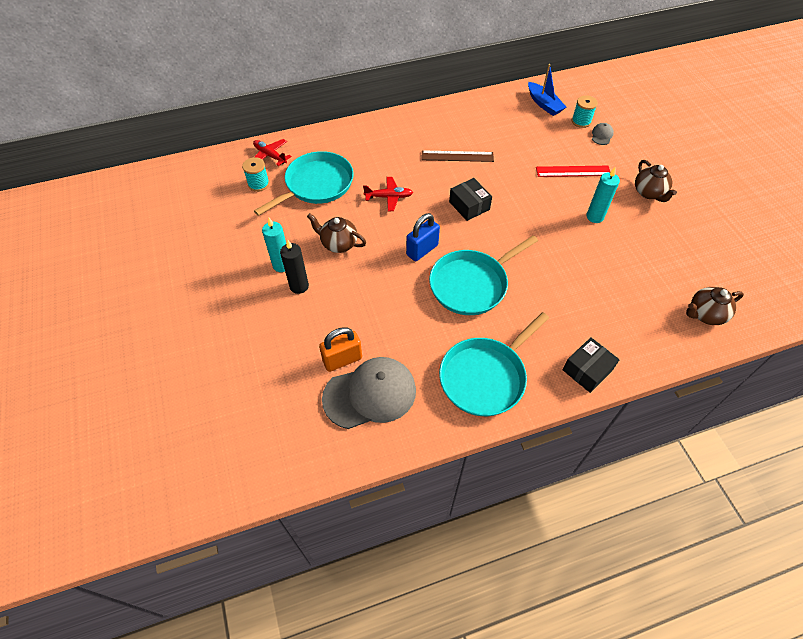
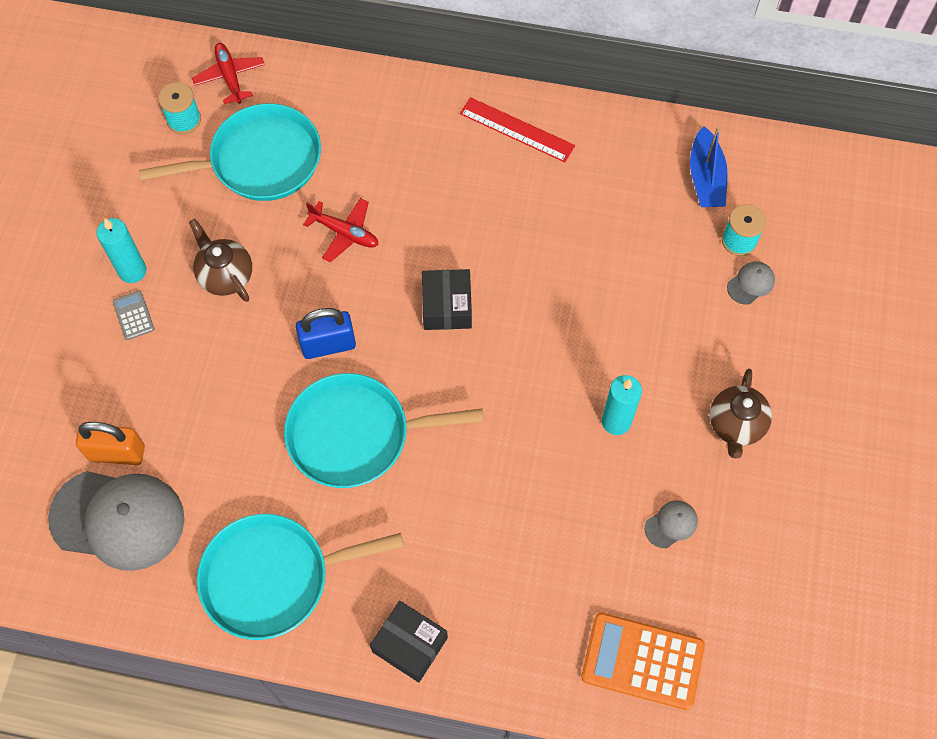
camera: 30 degrees right, 10 degrees up
(299, 286) = (133, 315): black candle -> grey calculator
(457, 156) = (494, 210): brown ruler -> none
(573, 171) = (649, 326): red ruler -> red ruler (517, 130)
(587, 370) = (410, 644): black box -> black box turned 45 degrees clockwise
(660, 247) = (671, 524): none -> grey cap
(705, 314) = (642, 661): brown teapot -> orange calculator

